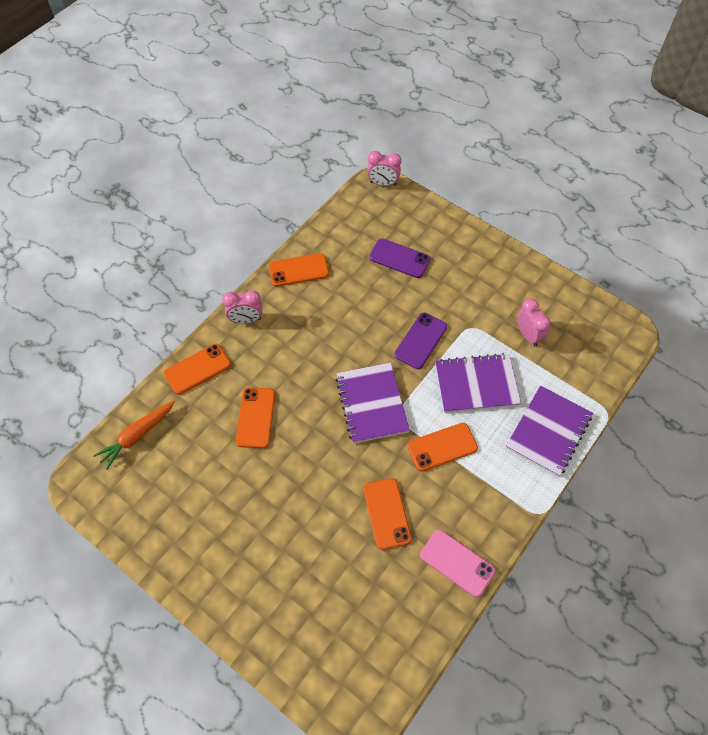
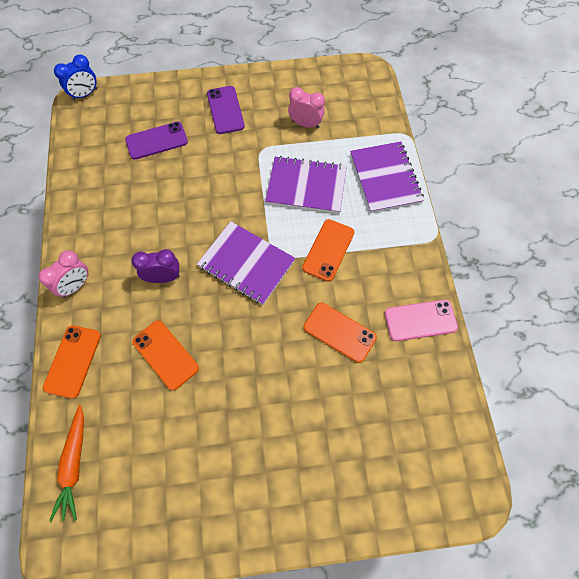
camera: 45 degrees left, 5 degrees up
(298, 270) = (81, 211): orange phone -> none
(306, 363) = (163, 278): none -> purple clock
(383, 183) = (85, 94): pink clock -> blue clock
(421, 341) = (235, 188): purple phone -> purple phone (225, 110)
(476, 384) = (306, 186): purple notebook -> purple notebook turned 60 degrees clockwise

